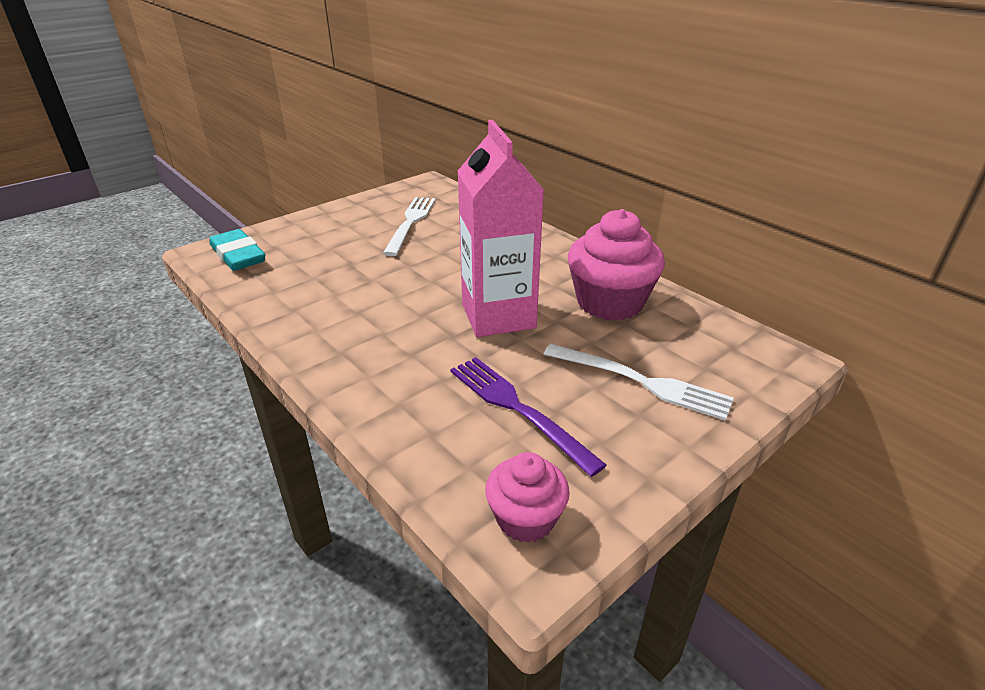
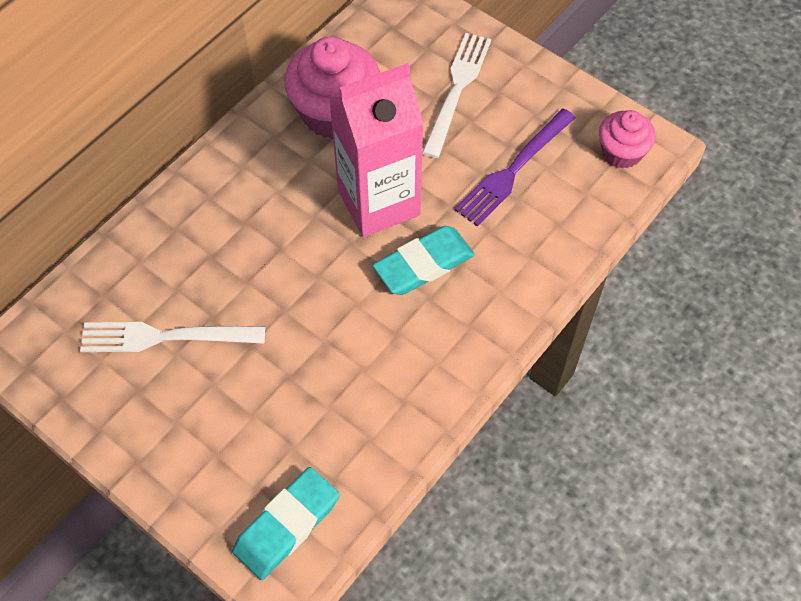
camera: 100 degrees left, 25 degrees up
(419, 333) = (424, 264): none -> turquoise eraser

